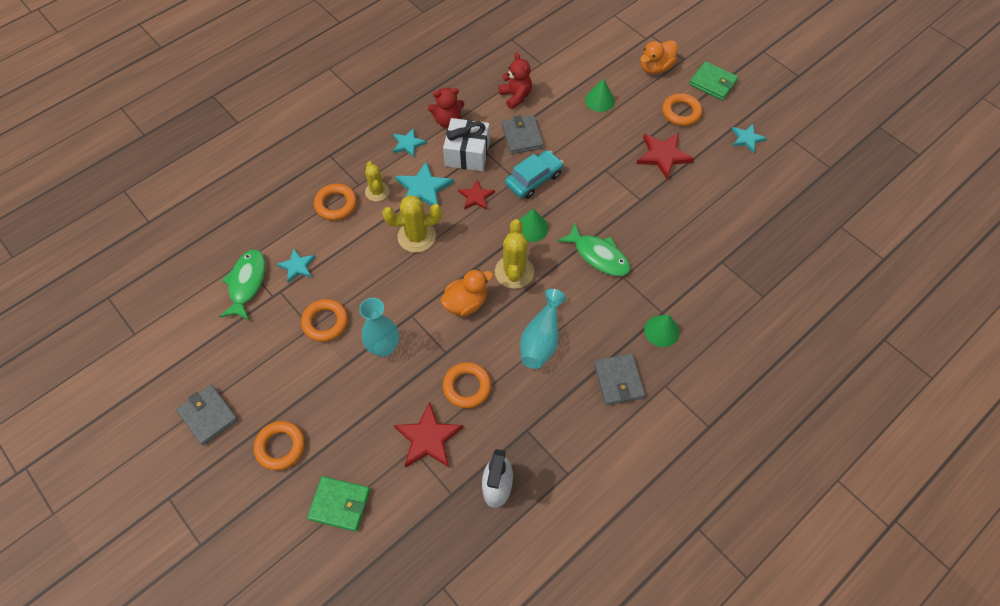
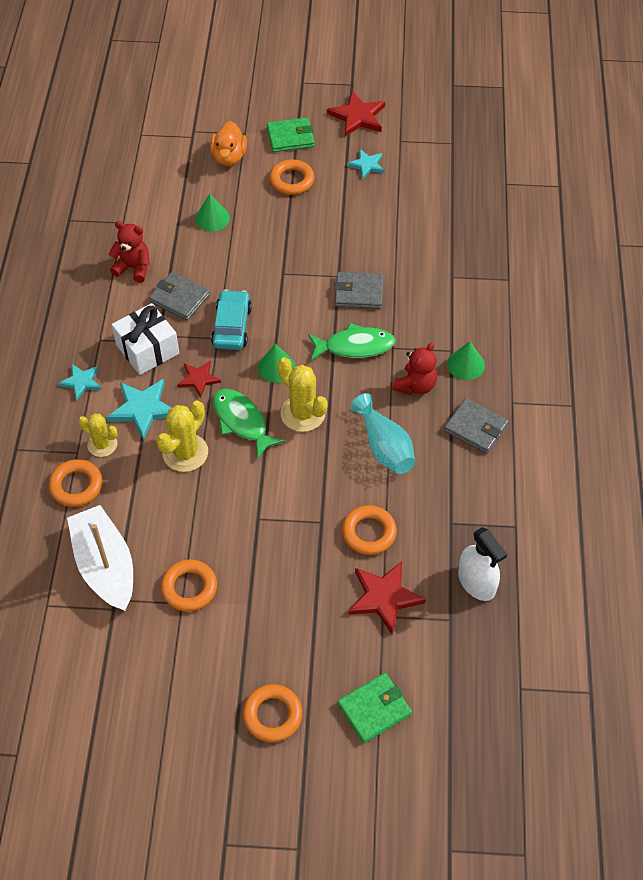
camera: 45 degrees left, 5 degrees down
(208, 416) = (178, 752): grey wallet -> grey wallet (358, 292)
(247, 283) = (74, 619): green fish -> green fish (242, 421)
(297, 266) = (105, 566): turquoise star -> white boat
(384, 347) = (265, 563): turquoise vase -> none
(447, 121) = (95, 335): red teddy bear -> red teddy bear (415, 385)
(466, 303) = (292, 470): orange duck -> none
(663, 156) = (317, 227): red star -> red star (358, 116)

